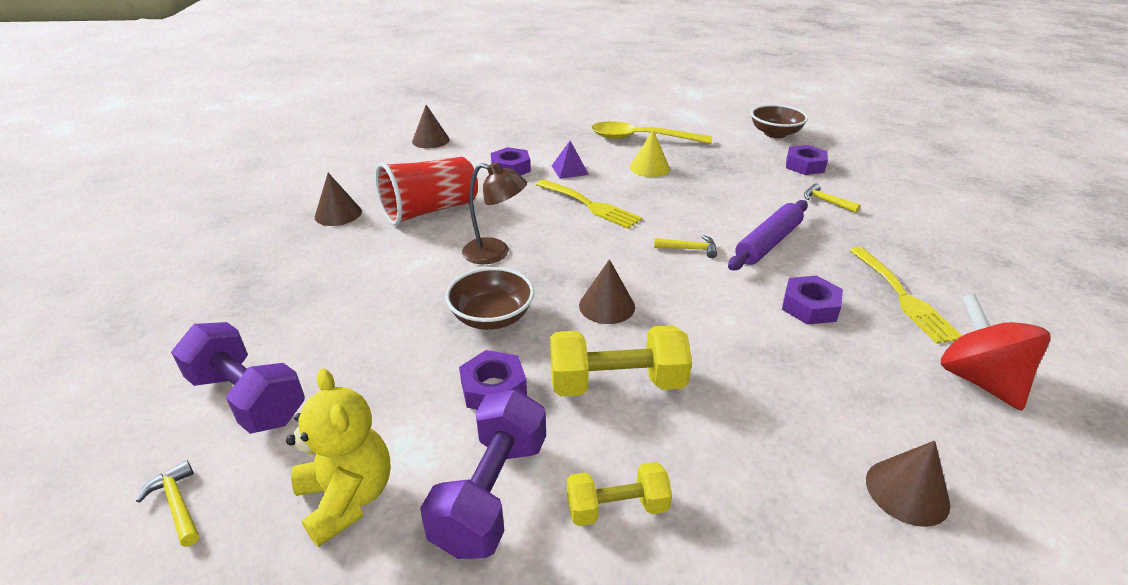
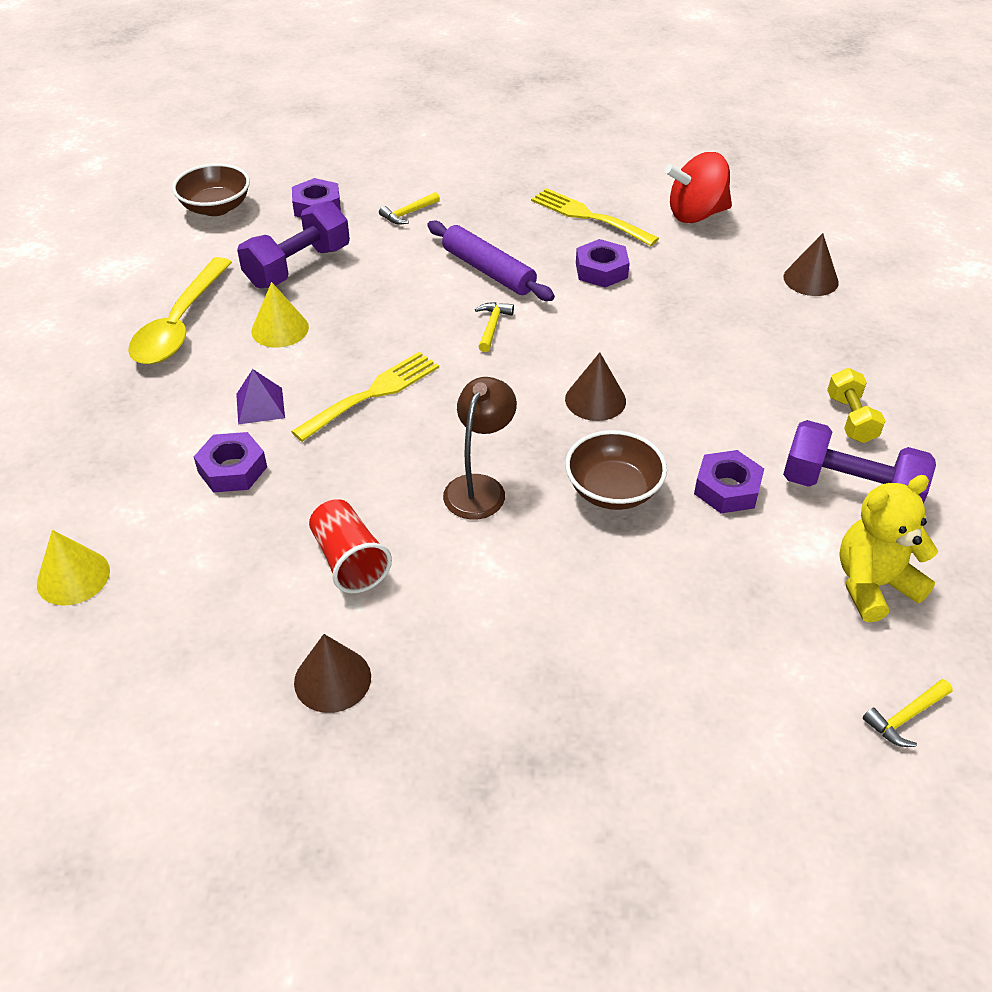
camera: 85 degrees left, 10 degrees up
(248, 398) = (759, 696): purple dumbbell -> purple dumbbell (298, 267)
(430, 140) = (73, 577): brown cone -> yellow cone
(430, 211) = (349, 561): red cup -> red cup, size x0.65
(616, 383) = (713, 405): yellow dumbbell -> none
(903, 297) = (589, 216): yellow fork -> yellow fork turned 135 degrees counterclockwise

